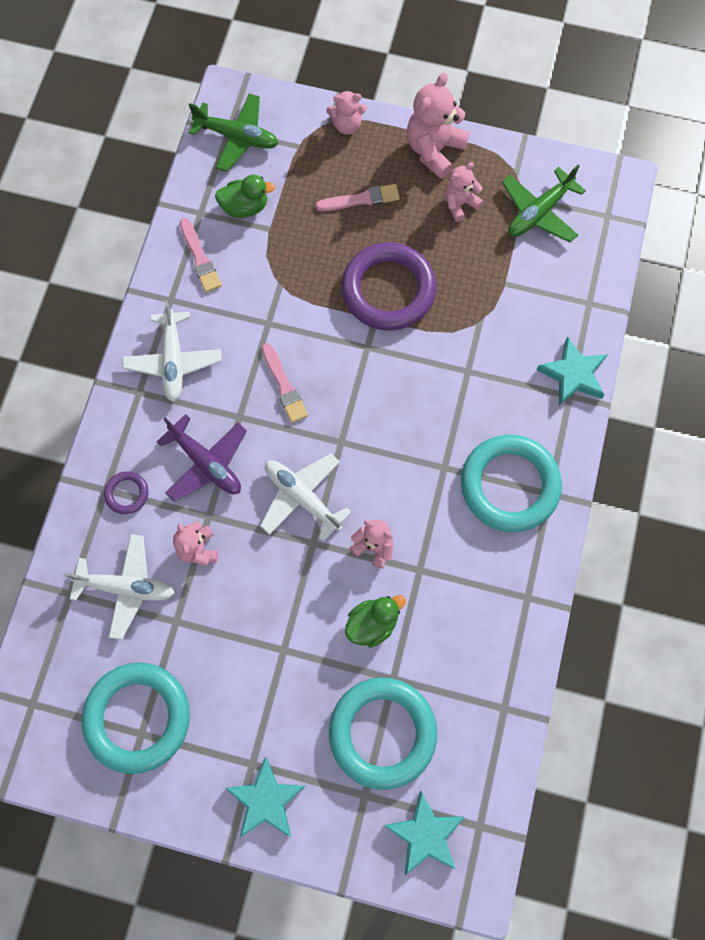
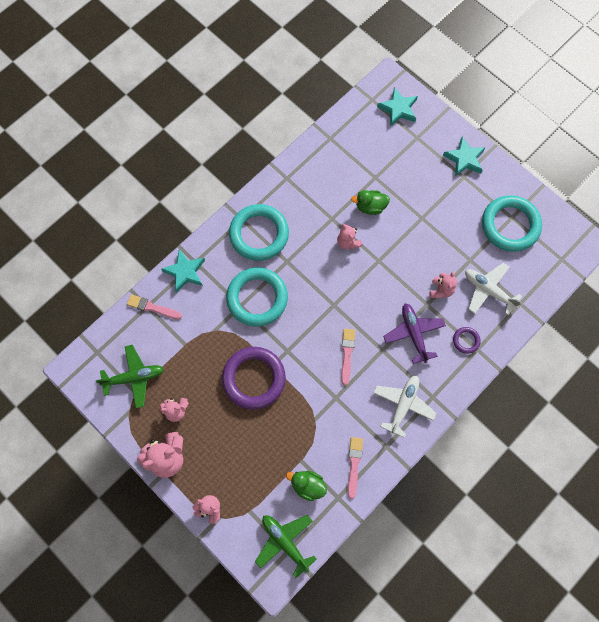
camera: 150 degrees left, 0 degrees up
(302, 497) = (371, 286): white plane -> none
(361, 199) = (233, 448): pink brush -> pink brush (152, 307)
(382, 732) = (393, 158): turquoise ring -> turquoise ring (257, 298)

